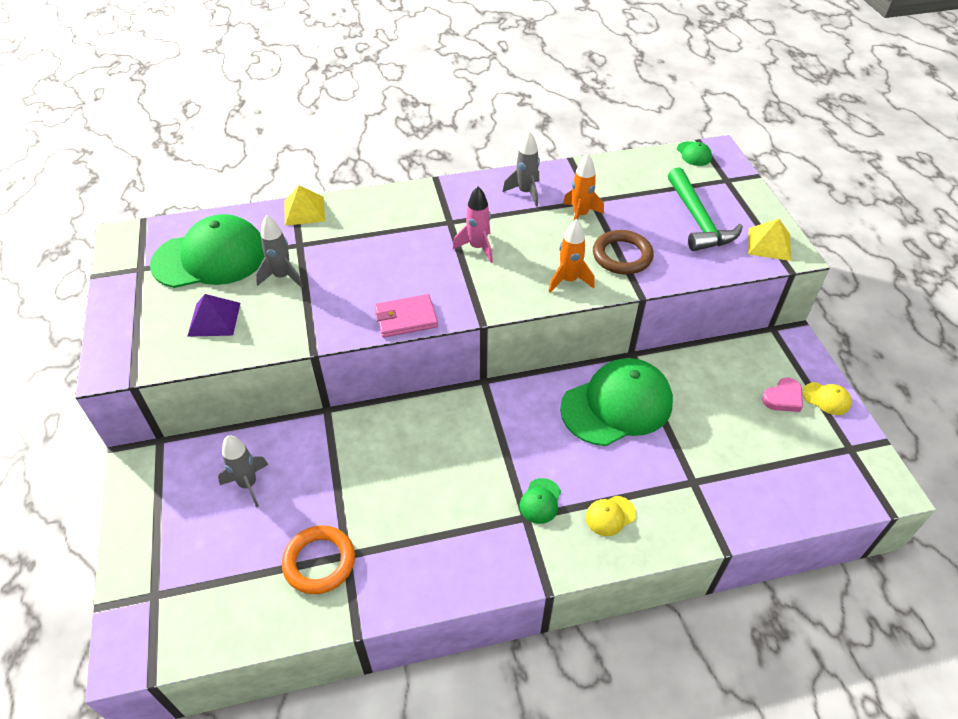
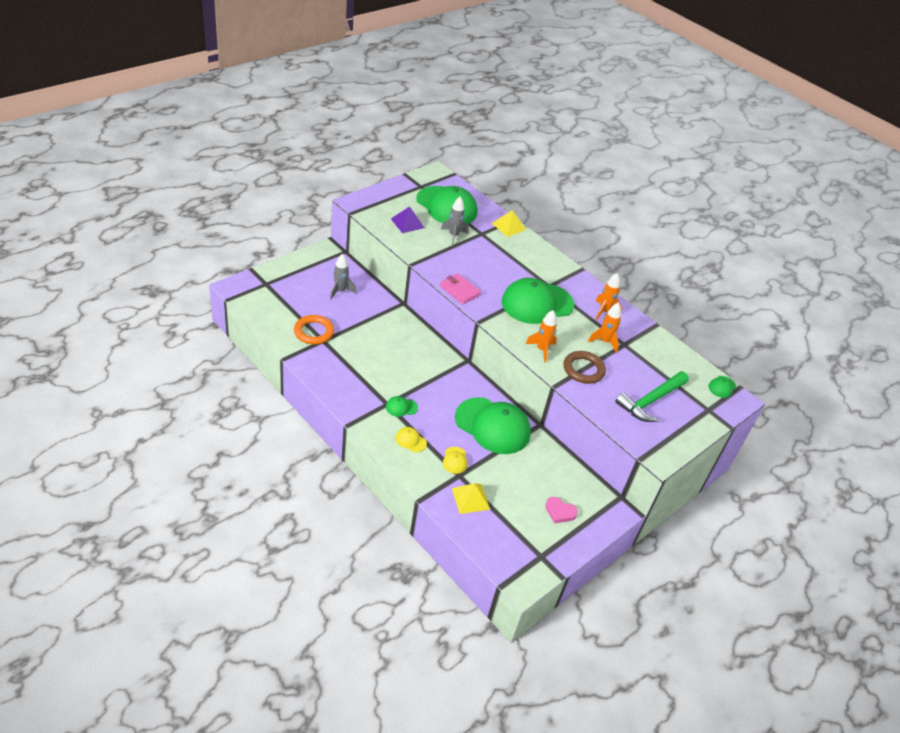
camera: 55 degrees right, 5 degrees down
(477, 248) = (537, 303): pink rocket -> green cap
(526, 192) = (604, 311): grey rocket -> orange rocket
(769, 244) = (658, 443): yellow pyramid -> yellow pyramid (470, 498)
(826, 398) = (577, 537): yellow cap -> yellow cap (455, 460)

